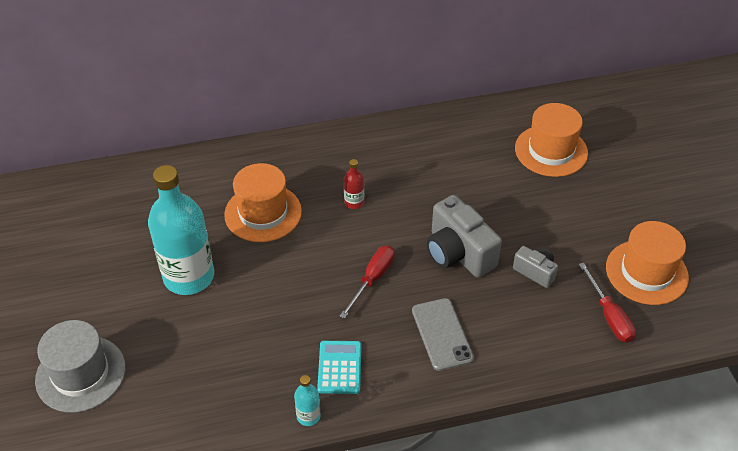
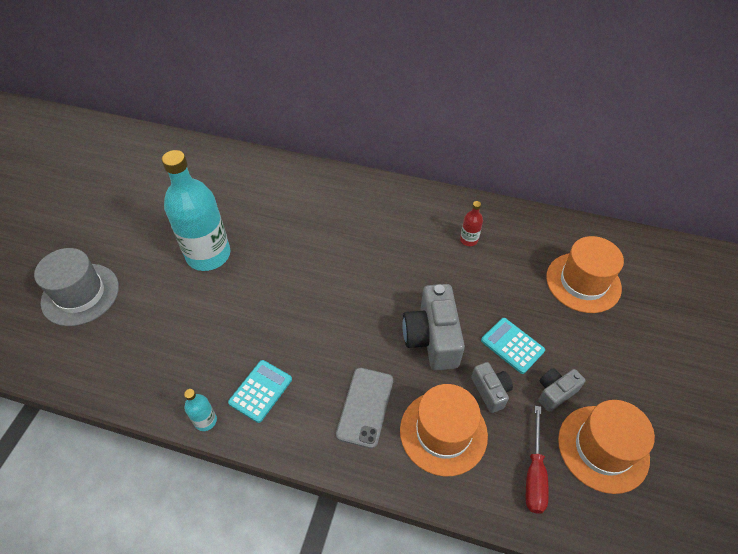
camera: 30 degrees right, 5 degrees up
(263, 213) = (299, 229): orange hat -> orange hat (443, 432)
(354, 202) = (375, 252): red bottle -> red bottle (469, 240)
(372, 279) = (343, 326): red screwdriver -> none
(528, 228) = (512, 345): none -> turquoise calculator
(585, 248) = (555, 392): none -> grey camera

